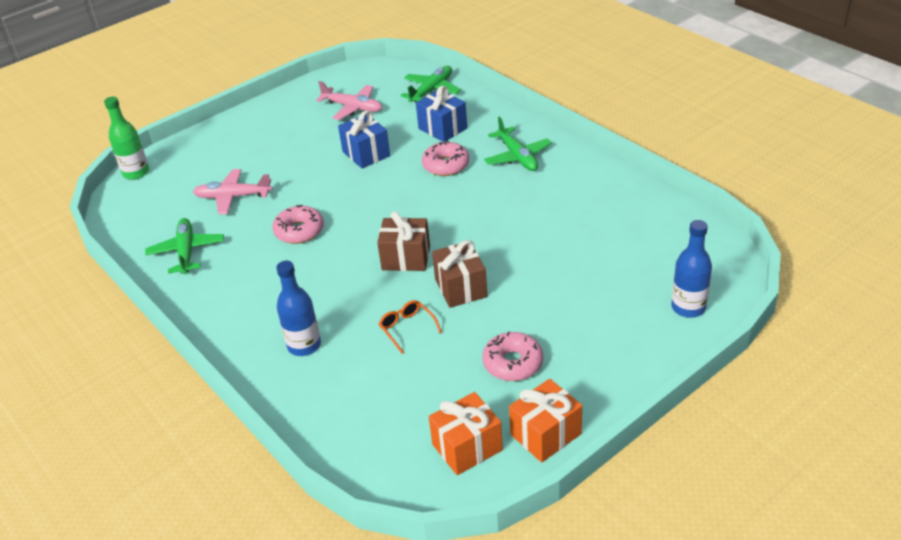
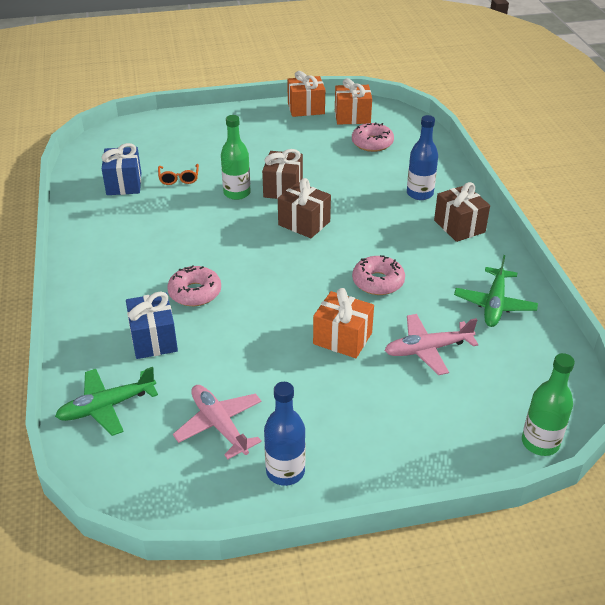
camera: 155 degrees left, 0 degrees up
(233, 197) = (428, 349): pink plane -> pink plane turned 135 degrees clockwise
(243, 319) = (459, 226): none -> brown gift
(304, 179) = (342, 338): none -> orange gift
(366, 154) = (257, 343): blue gift -> blue gift (124, 184)
(407, 328) = (341, 178): orange glasses -> orange glasses (179, 178)
(503, 262) = (237, 193): none -> green bottle
(513, 363) = (291, 140): pink donut -> pink donut (372, 143)
(517, 156) = (125, 273): green plane -> none
(688, 307) = (159, 129): blue bottle -> blue bottle (285, 471)

